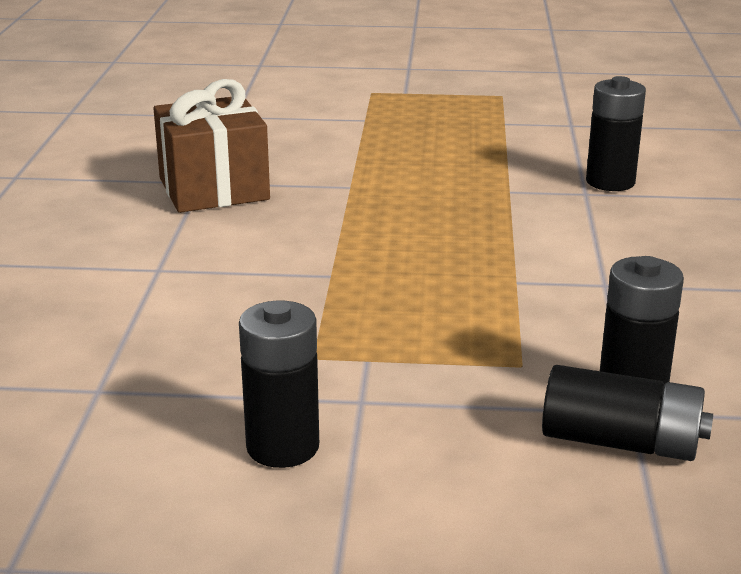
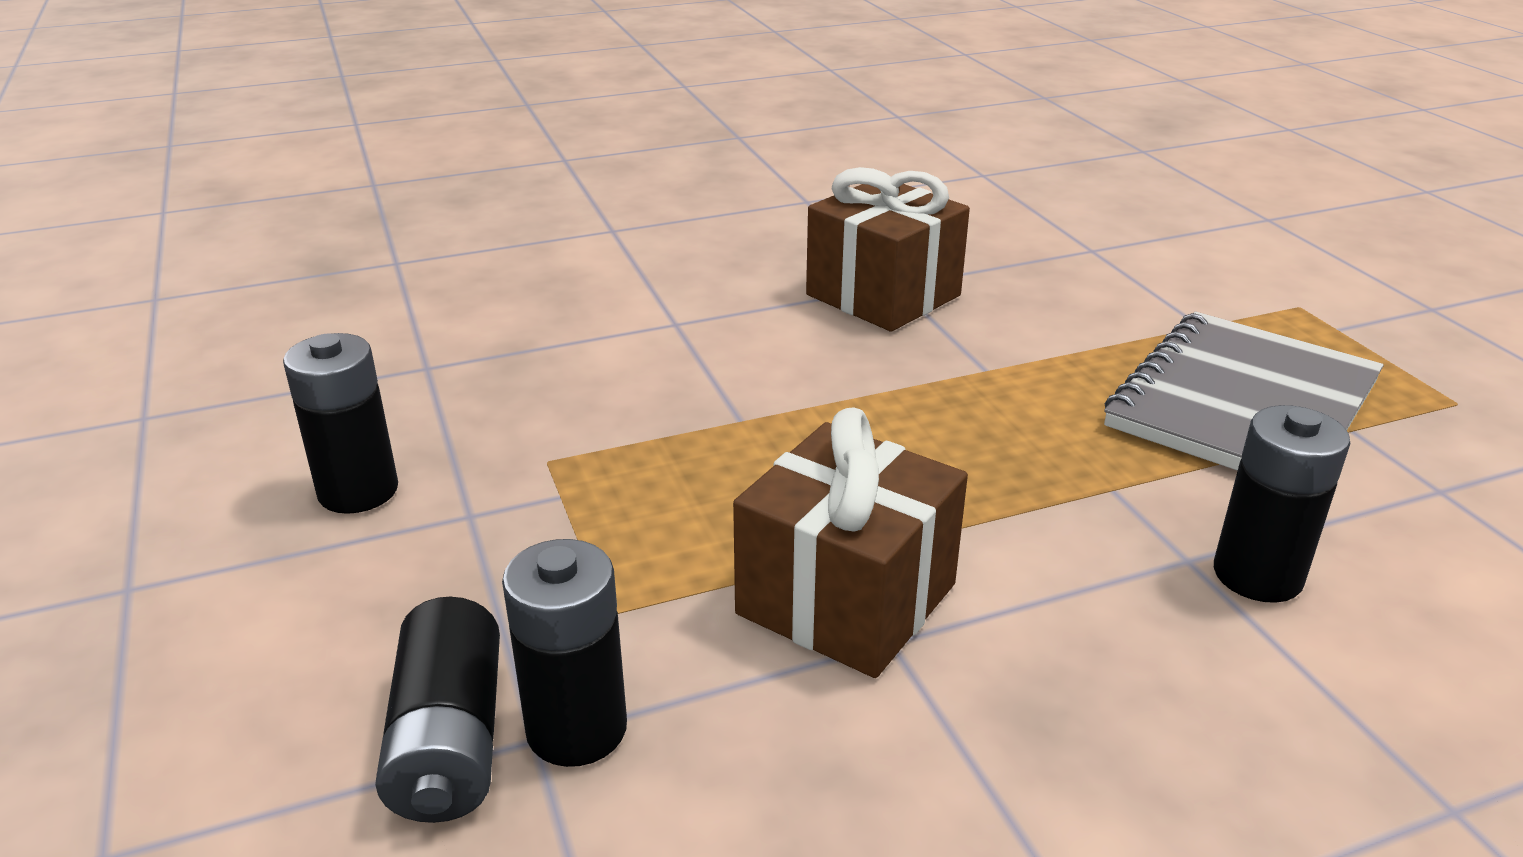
camera: 65 degrees right, 5 degrees up
(458, 137) = (1242, 404): none -> grey notebook
(560, 286) = (846, 599): none -> brown gift

